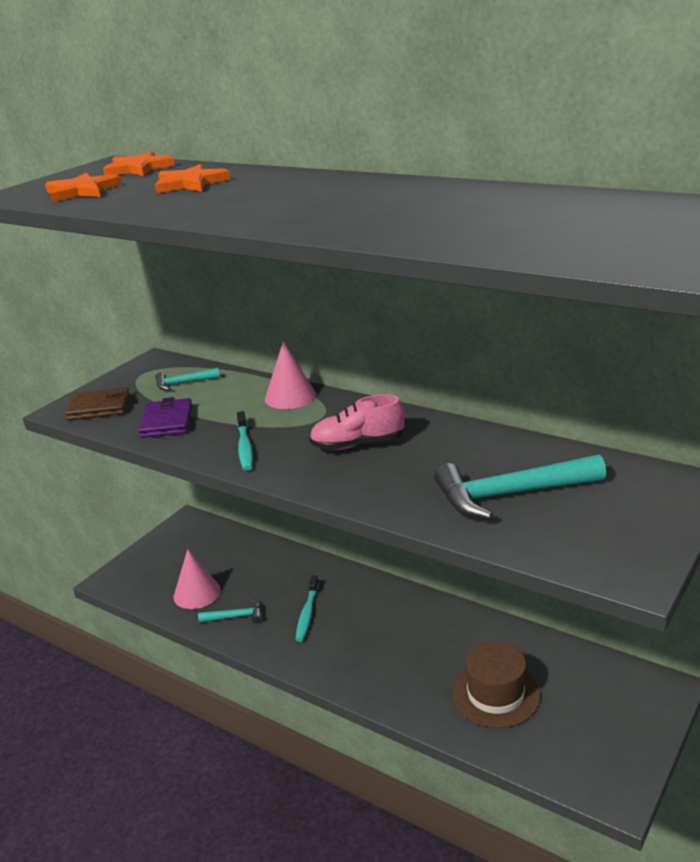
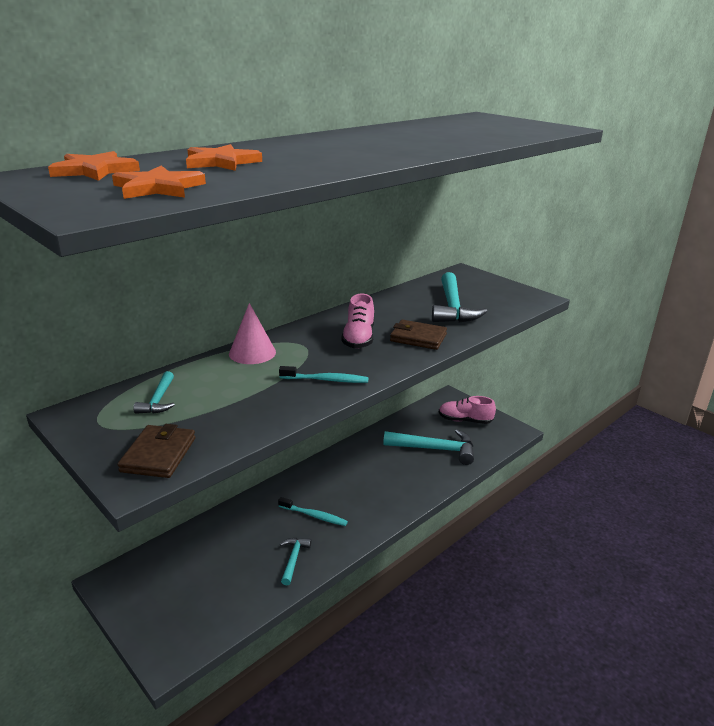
camera: 80 degrees left, 0 degrees up
(167, 422) = (240, 414): purple wallet -> none
(197, 593) = (242, 583): pink cone -> none
(383, 483) = (418, 338): none -> brown wallet
(495, 694) = (435, 449): brown hat -> turquoise hammer
(601, 718) = (465, 420): none -> pink shoe

